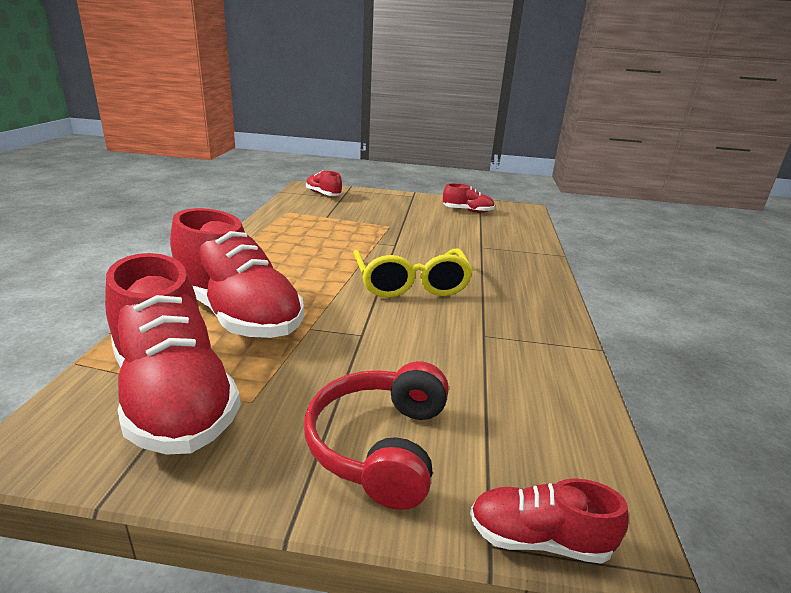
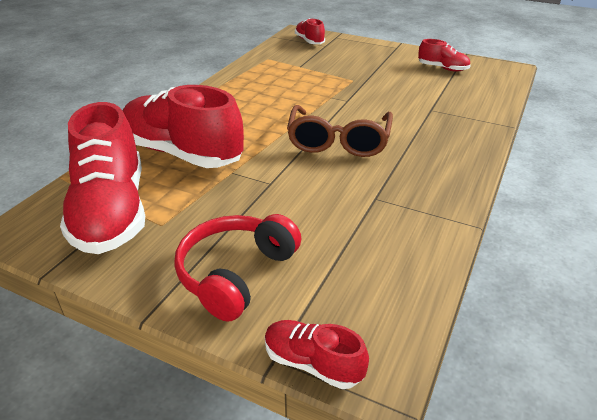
camera: 20 degrees right, 10 degrees up
(237, 314) = (182, 153): red shoe -> red shoe turned 150 degrees clockwise
(410, 283) = (338, 141): yellow glasses -> brown glasses

